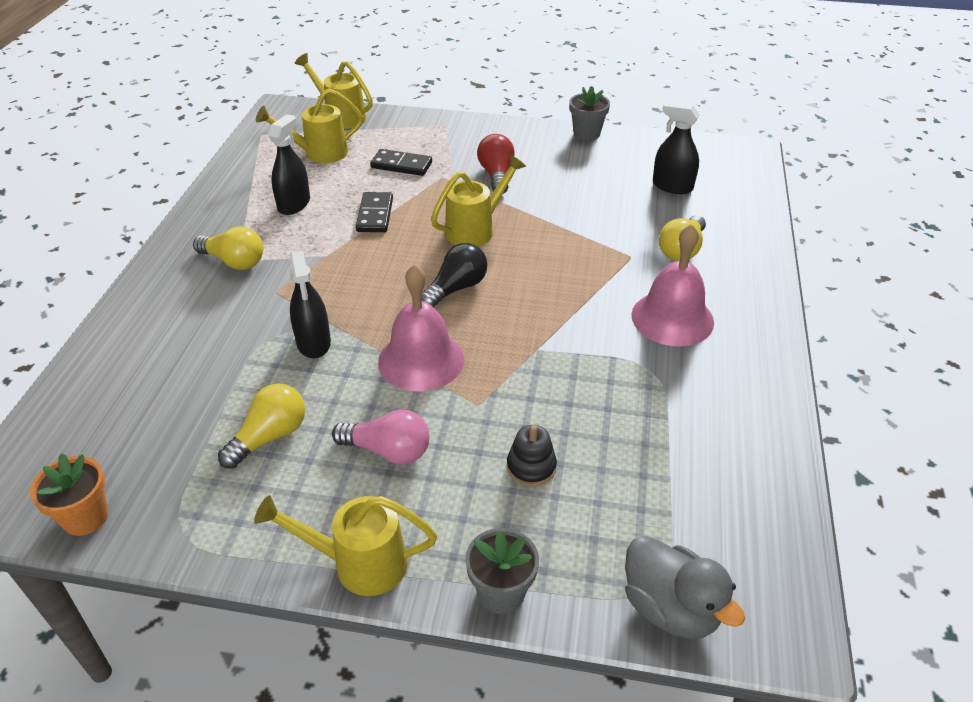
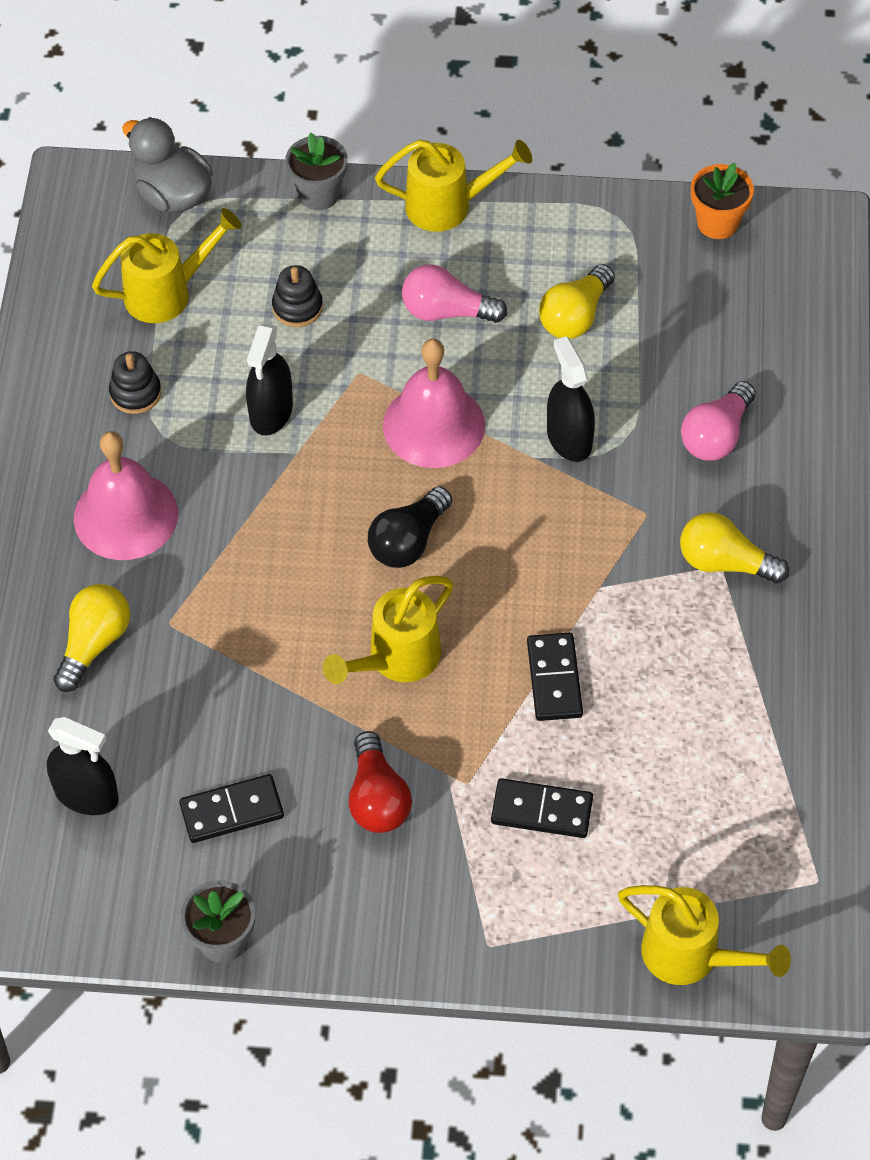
camera: 175 degrees right, 15 degrees up
(195, 336) = (716, 435): none -> pink light bulb
(294, 204) = (687, 692): black spray bottle -> black spray bottle (271, 412)
(319, 153) = (693, 832): yellow watering can -> yellow watering can (167, 293)
(583, 175) = (232, 811): none -> black domino
(679, 404) = (135, 393): none -> black stacking toy

